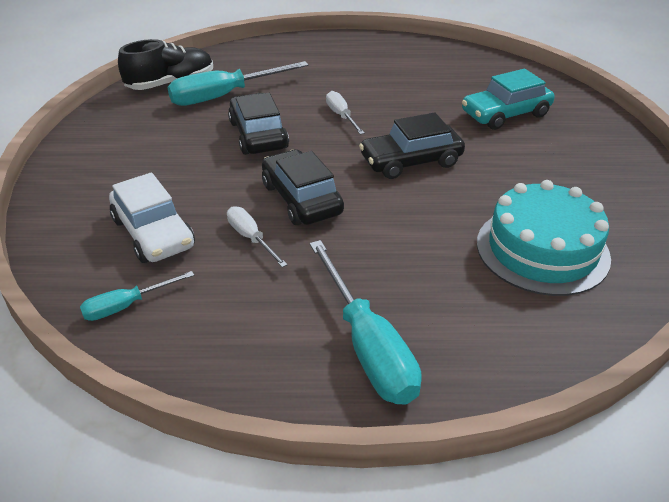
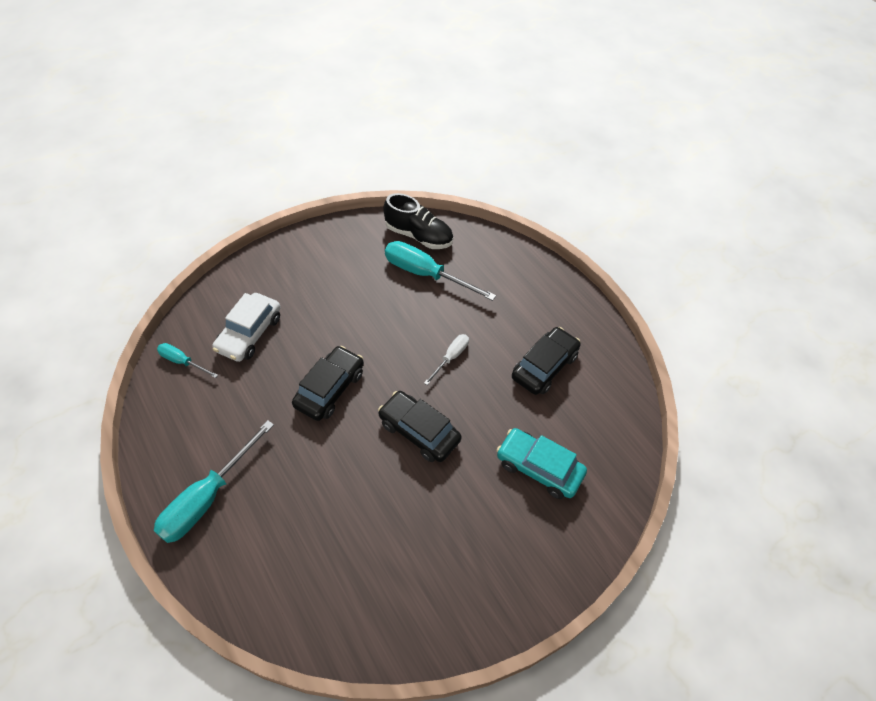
camera: 55 degrees right, 15 degrees up
(251, 238) = (273, 384): white screwdriver -> none
(258, 135) = (389, 323): black car -> black car (544, 366)
(542, 250) = (359, 563): turquoise cake -> none

